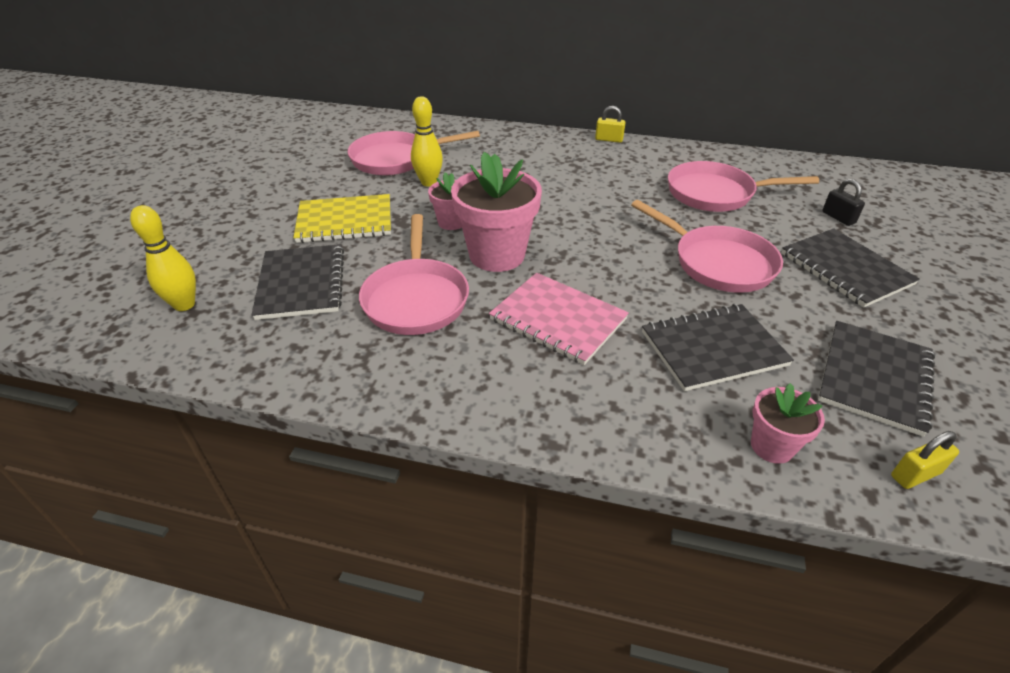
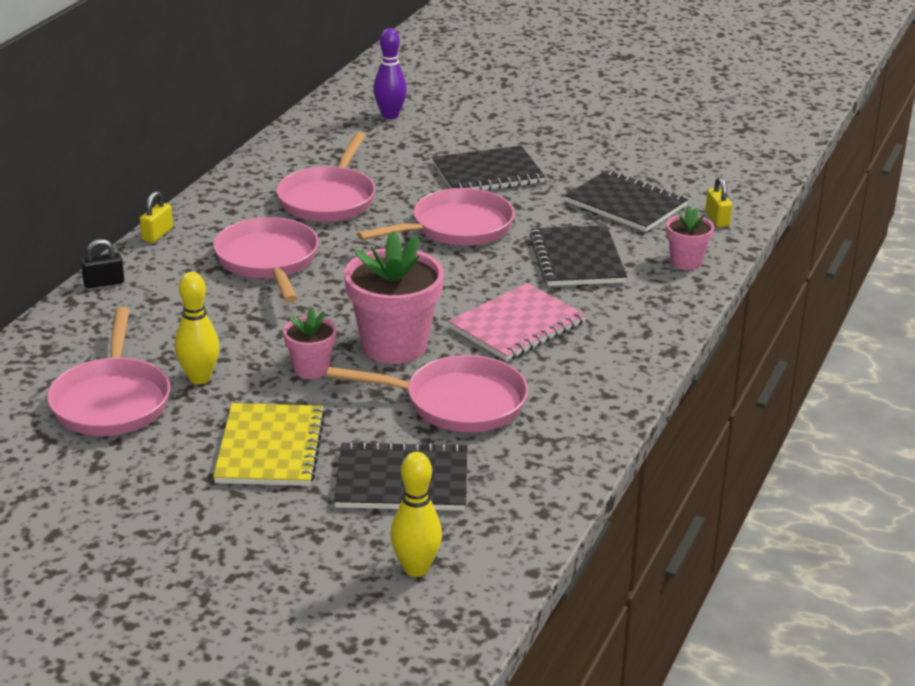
camera: 80 degrees left, 10 degrees down
(598, 183) = (268, 261): none -> pink pan
(838, 217) = (404, 151): black padlock -> black padlock (104, 283)
(900, 201) = (390, 115): none -> purple bowling pin

